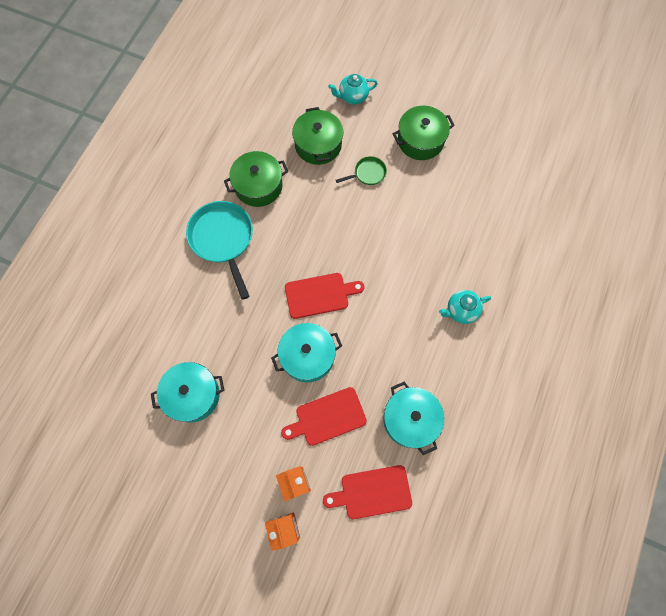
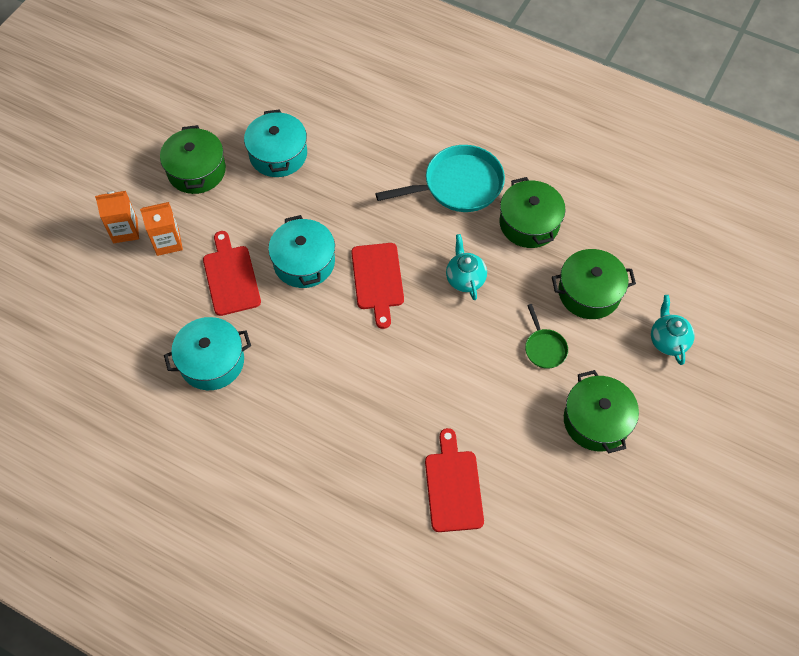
camera: 95 degrees right, 10 degrees down
(213, 470) = (196, 170): none -> green pot
(372, 492) = (141, 314): red cutting board -> red cutting board (453, 486)
(461, 311) = (338, 437): turquoise teapot -> turquoise teapot (465, 279)

